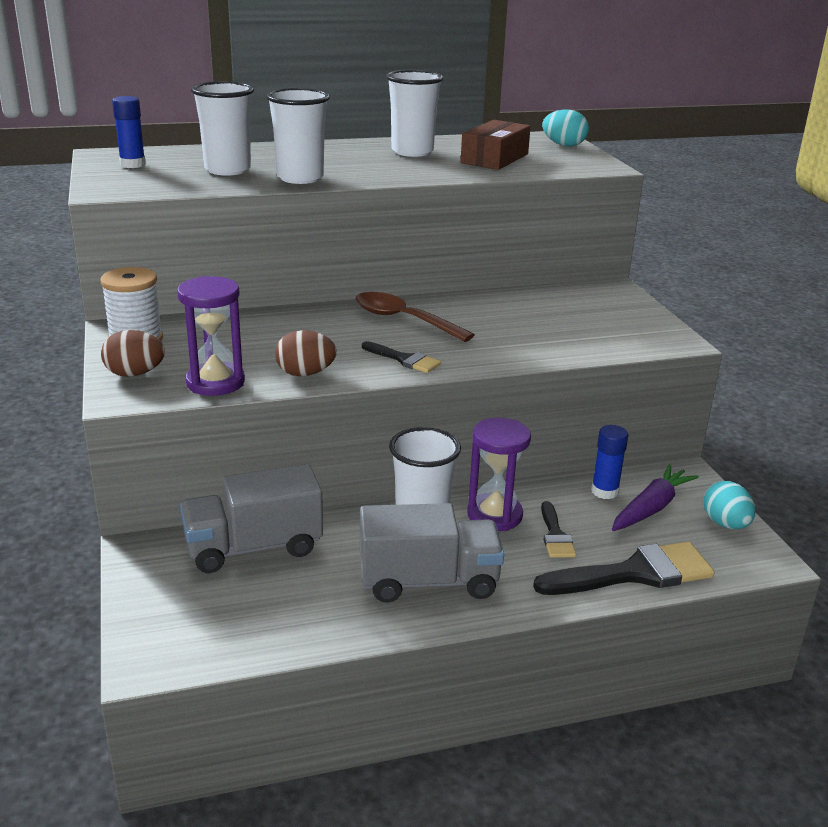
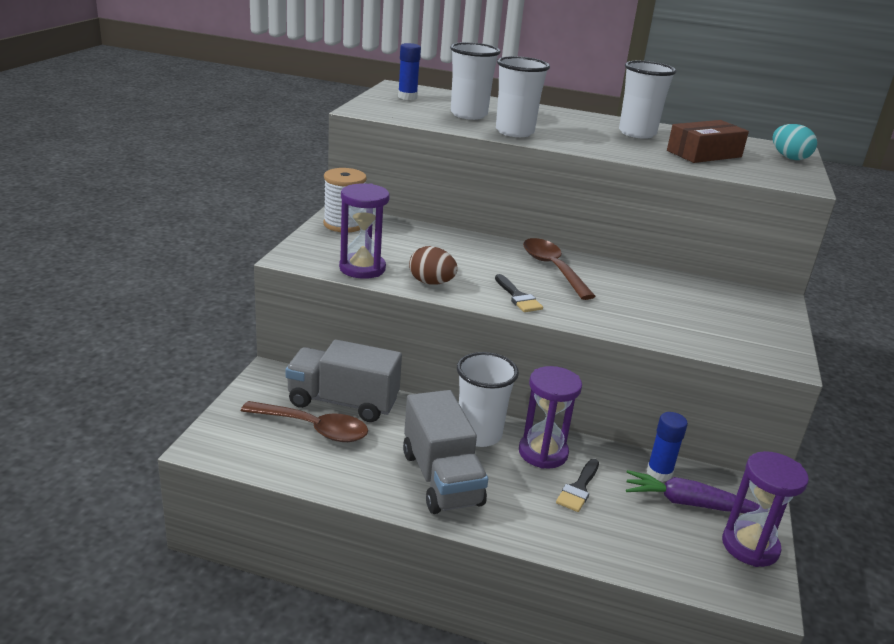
camera: 30 degrees right, 0 degrees up
(135, 374) = (317, 246): brown egg -> none
(250, 588) = (314, 428): none -> brown spoon
(428, 581) = (441, 478): grey truck -> grey truck turned 45 degrees clockwise
(634, 573) = (618, 547): black brush -> none
(651, 508) = (689, 503): purple carrot -> purple carrot turned 150 degrees counterclockwise
(725, 524) = (750, 546): turquoise egg -> purple hourglass

